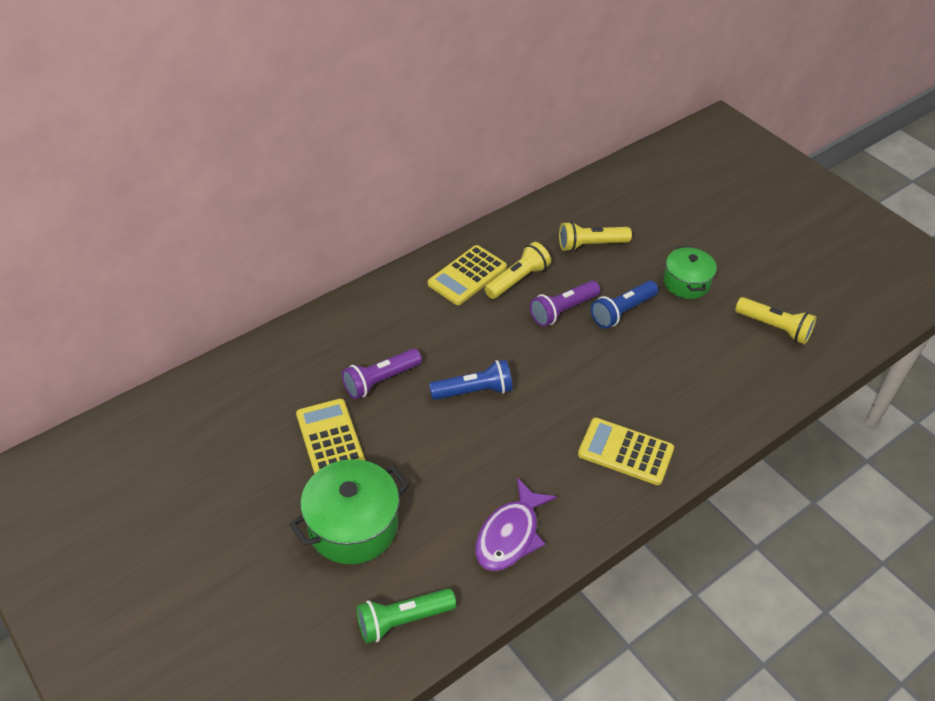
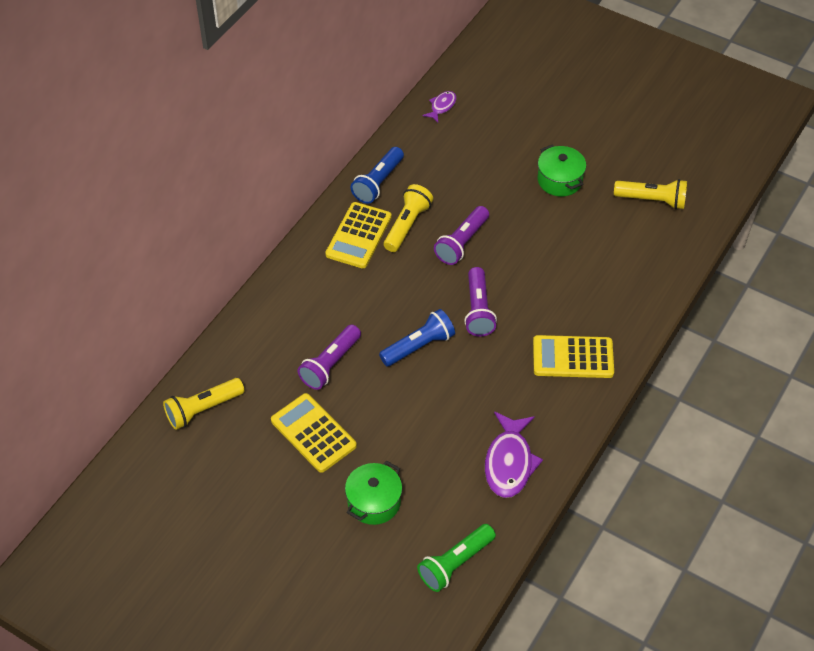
camera: 20 degrees left, 5 degrees up
(353, 526) = (374, 502): green pot -> green pot, size x0.65
(549, 376) = (478, 310): none -> purple flashlight
(591, 245) = (458, 168): yellow flashlight -> yellow flashlight (203, 409)
(600, 189) = (442, 106): none -> purple fish
(622, 311) = (515, 227): blue flashlight -> blue flashlight (378, 183)

